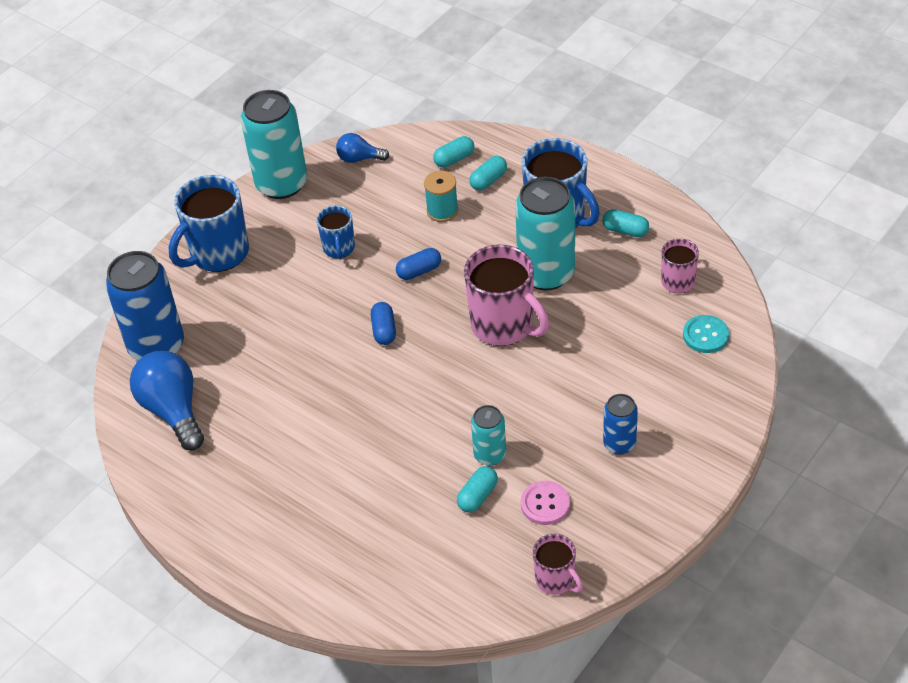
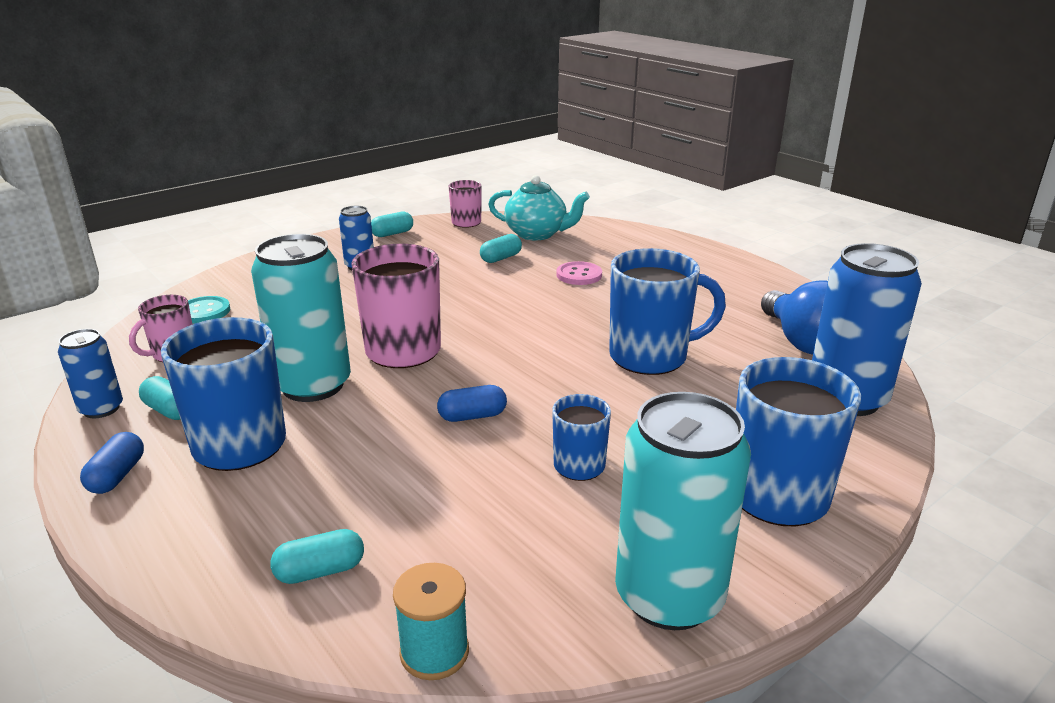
camera: 170 degrees left, 20 degrees down
(301, 362) = (651, 357): none -> blue mug
(359, 158) = (500, 617): blue light bulb -> none
(384, 330) = (543, 367): blue capsule -> blue capsule (117, 476)
(442, 211) = (396, 485): turquoise spool -> turquoise spool (434, 652)
(455, 567) = (537, 234): none -> turquoise teapot
(488, 180) = (291, 518): turquoise capsule -> turquoise capsule (392, 234)
(490, 455) = (477, 275): turquoise can -> none
(545, 504) = (448, 249): pink button -> pink button (579, 275)
(672, 222) = (101, 409): none -> blue can

